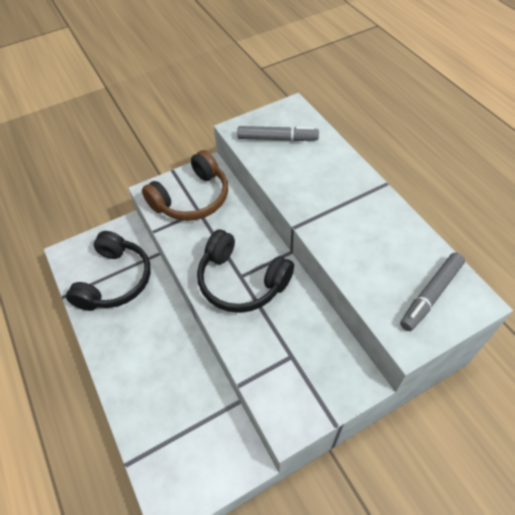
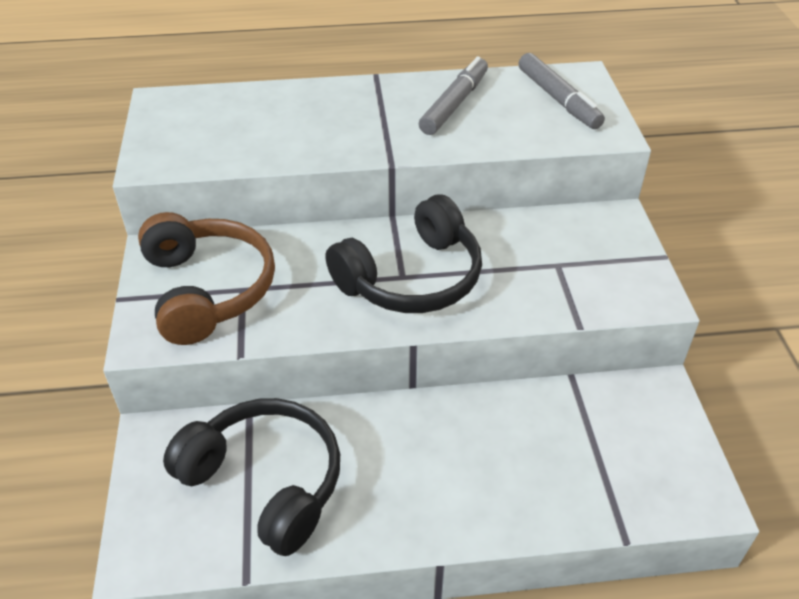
camera: 70 degrees left, 10 degrees down
(277, 138) = (211, 132): grey marker -> grey marker (454, 104)

